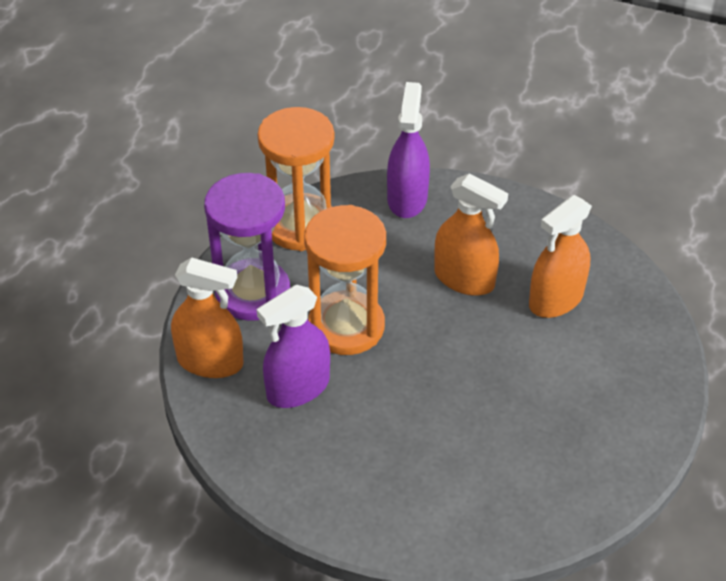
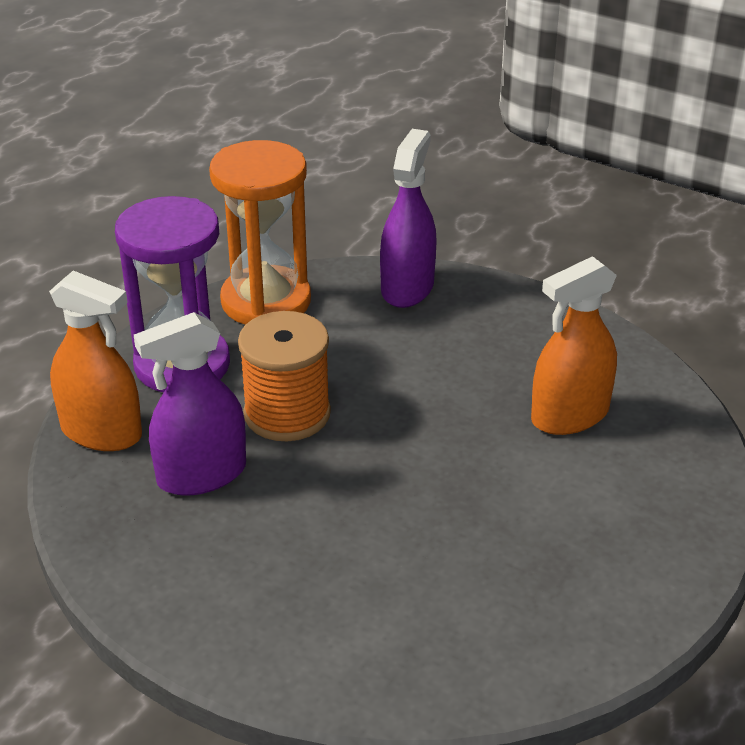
camera: 10 degrees right, 10 degrees down
(346, 326) = (287, 413): orange hourglass -> orange spool
(464, 279) = (455, 379): orange spray bottle -> none

